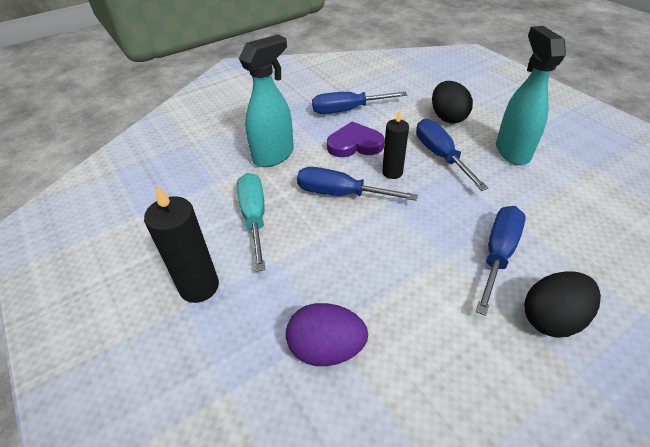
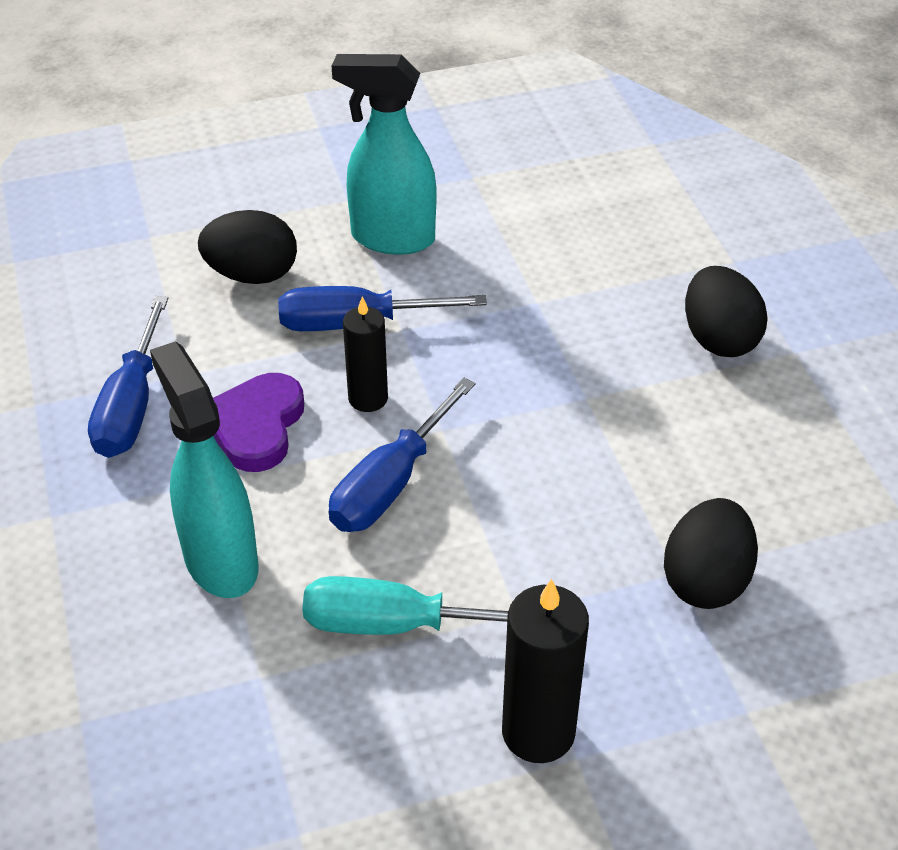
camera: 75 degrees left, 0 degrees up
(326, 348) = (705, 580): purple egg -> black egg
(498, 254) = (601, 344): blue screwdriver -> none

